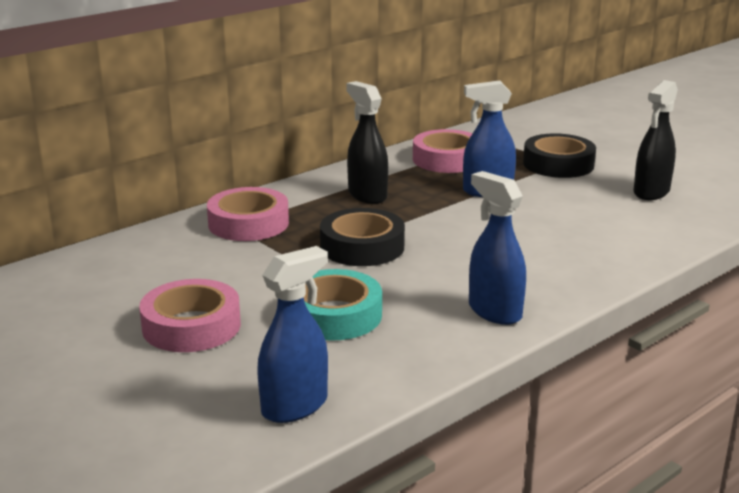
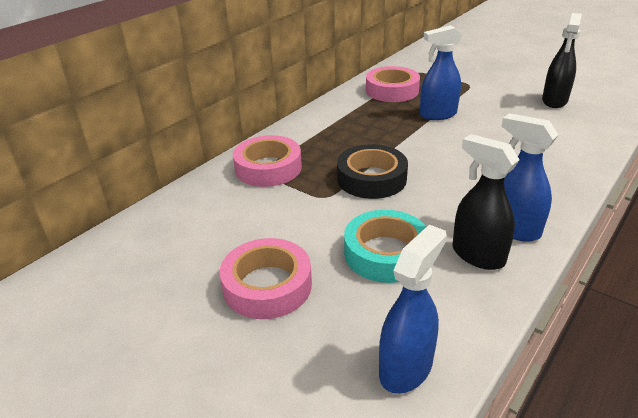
camera: 10 degrees left, 10 degrees up
(367, 195) = (349, 129): black spray bottle -> black spray bottle (477, 255)
(558, 164) = (474, 85): black tape -> none

